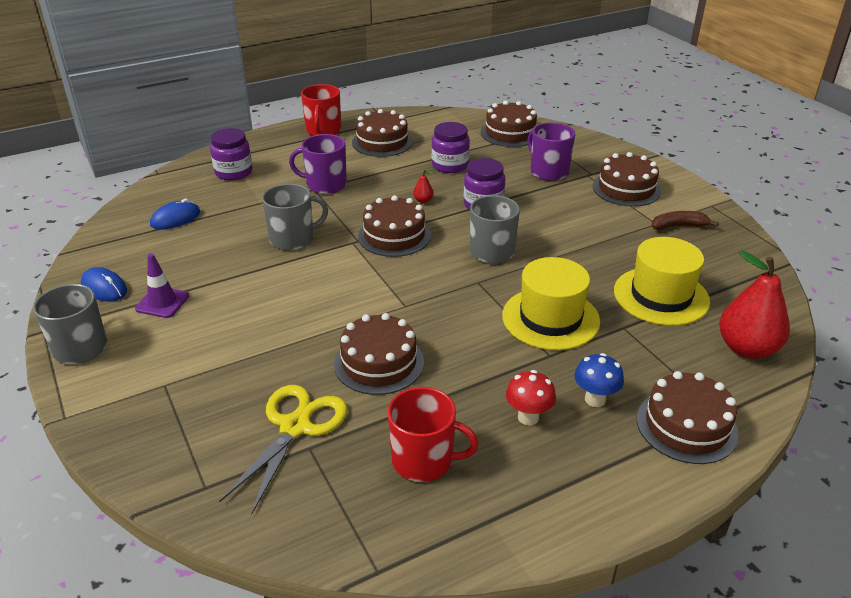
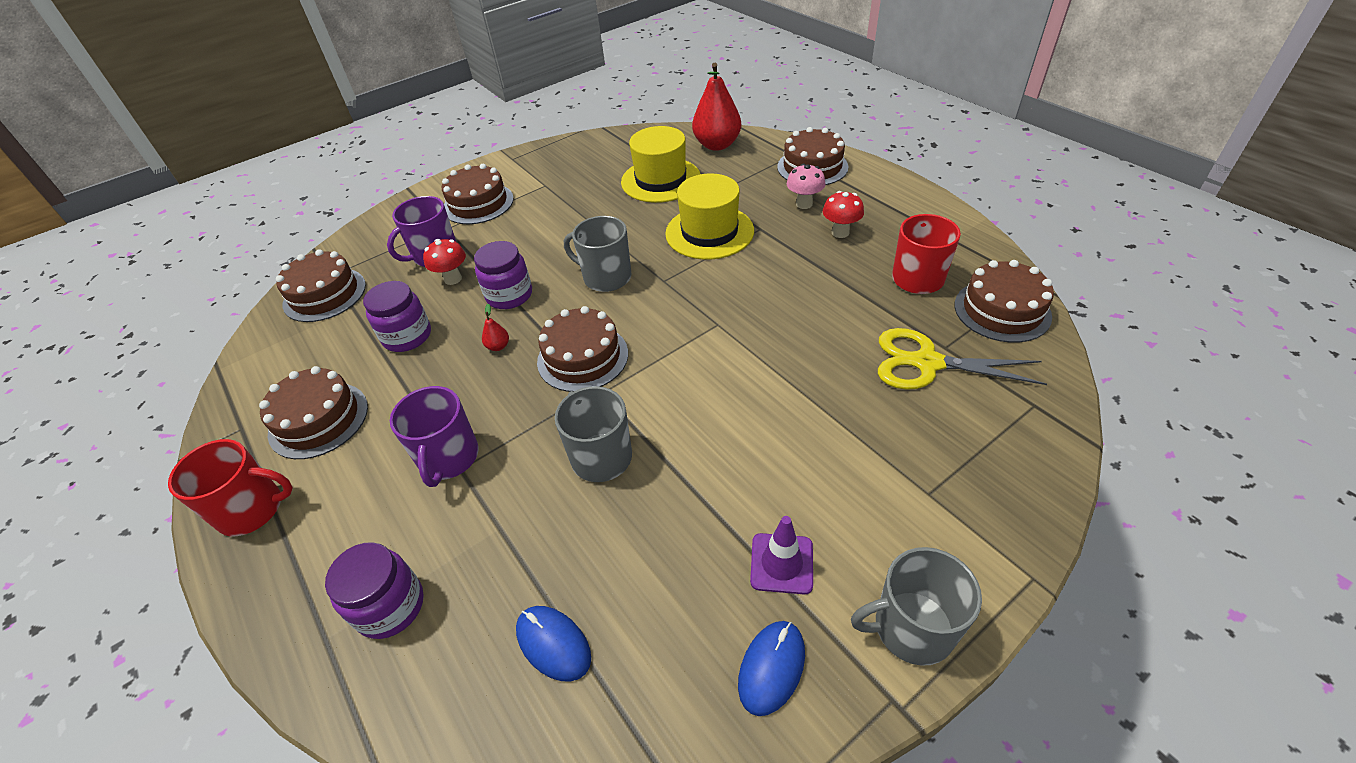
camera: 95 degrees left, 10 degrees up
(379, 363) = (813, 326): brown cake -> brown cake (1002, 310)
(513, 180) = (453, 279): none -> red mushroom
(595, 399) = (804, 204): blue mushroom -> pink mushroom
(679, 226) = (549, 174): brown banana -> none

